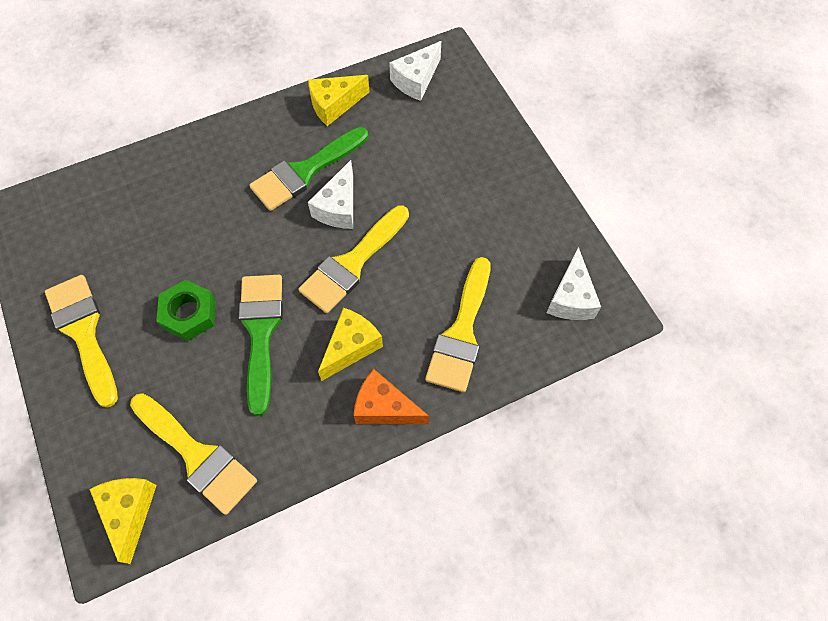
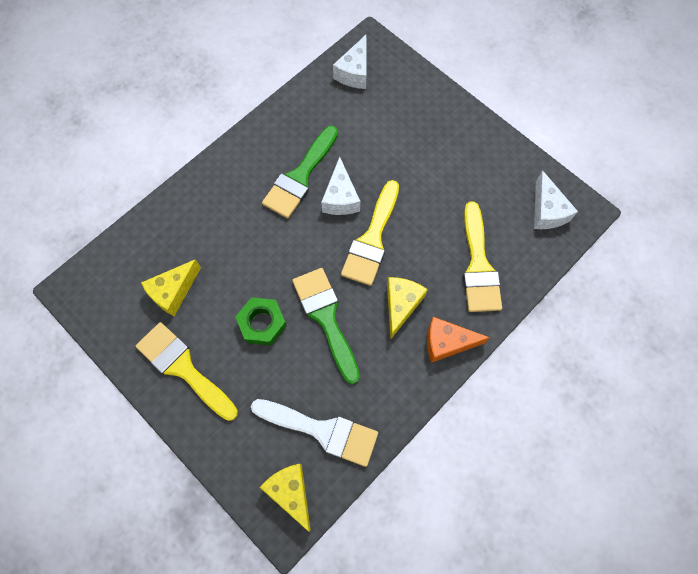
camera: 20 degrees left, 5 degrees up
(197, 456) = (322, 431): yellow brush -> white brush
(334, 105) = (298, 113): yellow cheese -> yellow cheese (173, 292)

